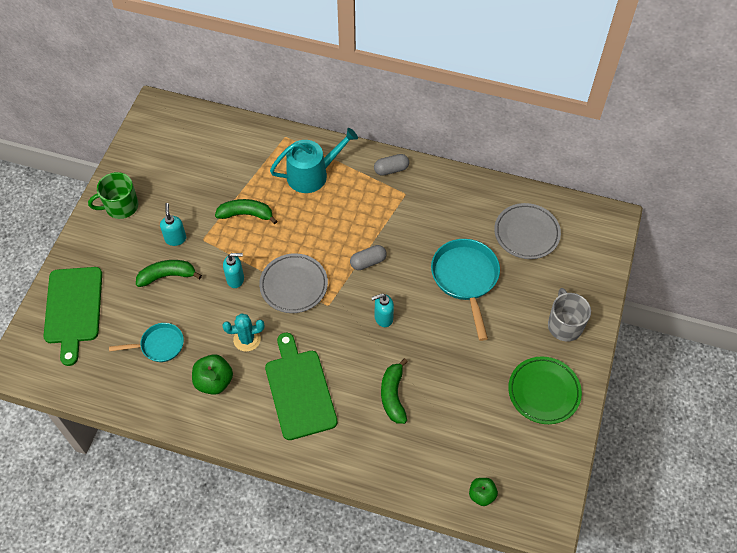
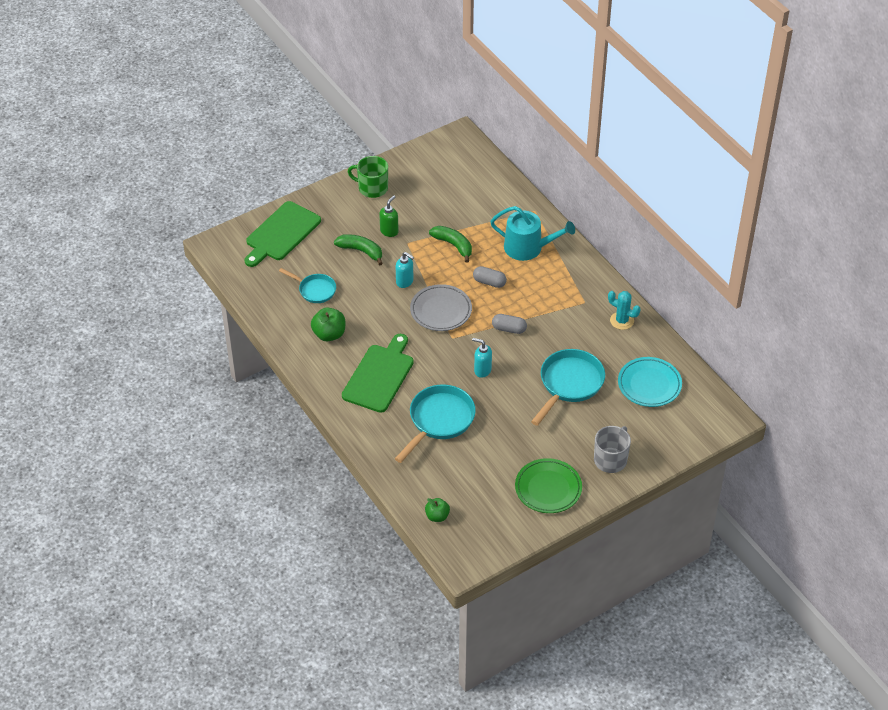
camera: 40 degrees right, 10 degrees down
(175, 238) = (389, 231): turquoise soap dispenser -> green soap dispenser
(247, 339) = (375, 323): turquoise cactus -> turquoise cactus (622, 321)
(391, 169) = (591, 280): grey capsule -> grey capsule (489, 282)
(393, 395) = (439, 420): green banana -> turquoise pan
(526, 233) = (649, 385): grey plate -> turquoise plate

